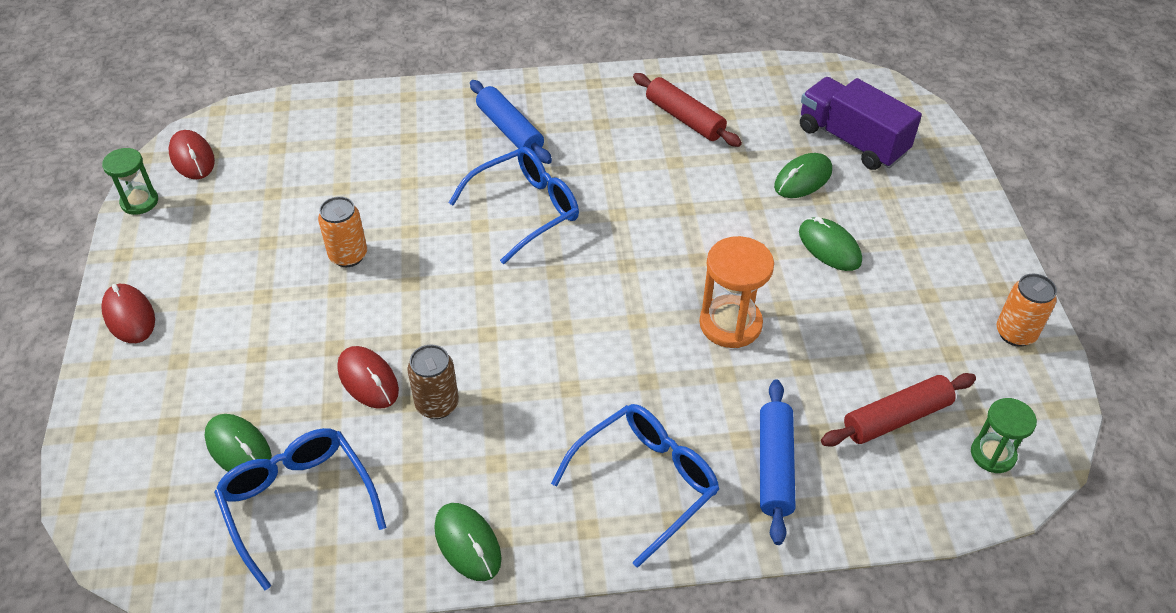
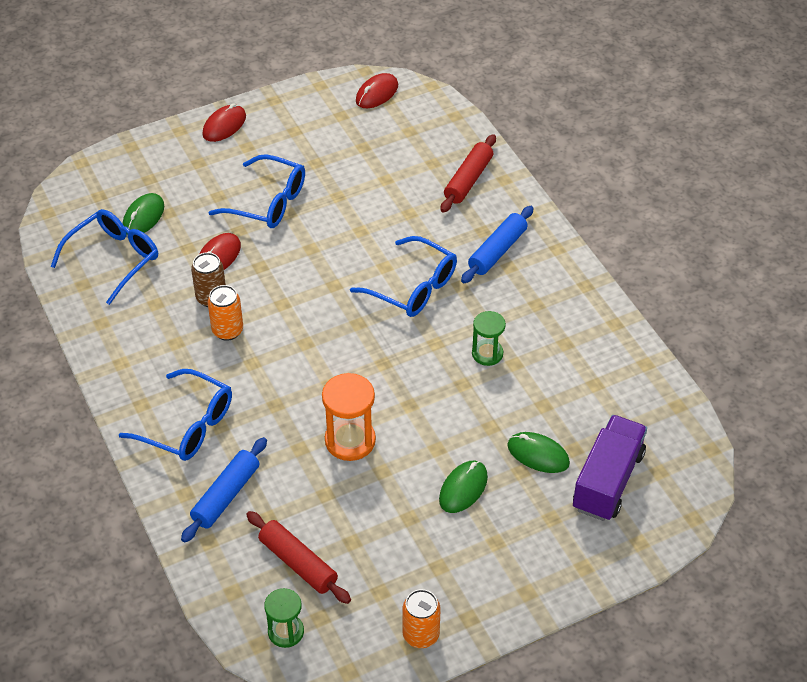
camera: 70 degrees right, 0 degrees up
(139, 202) = (323, 87): green hourglass -> green hourglass (487, 354)
(304, 305) = (268, 202): none -> blue glasses
(348, 256) = (322, 207): orange can -> orange can (227, 331)
(467, 543) = (111, 348): green mouse -> none
(684, 118) = (572, 357): red rolling pin -> red rolling pin (468, 180)
(774, 466) = (226, 495): blue rolling pin -> blue rolling pin turned 45 degrees counterclockwise

